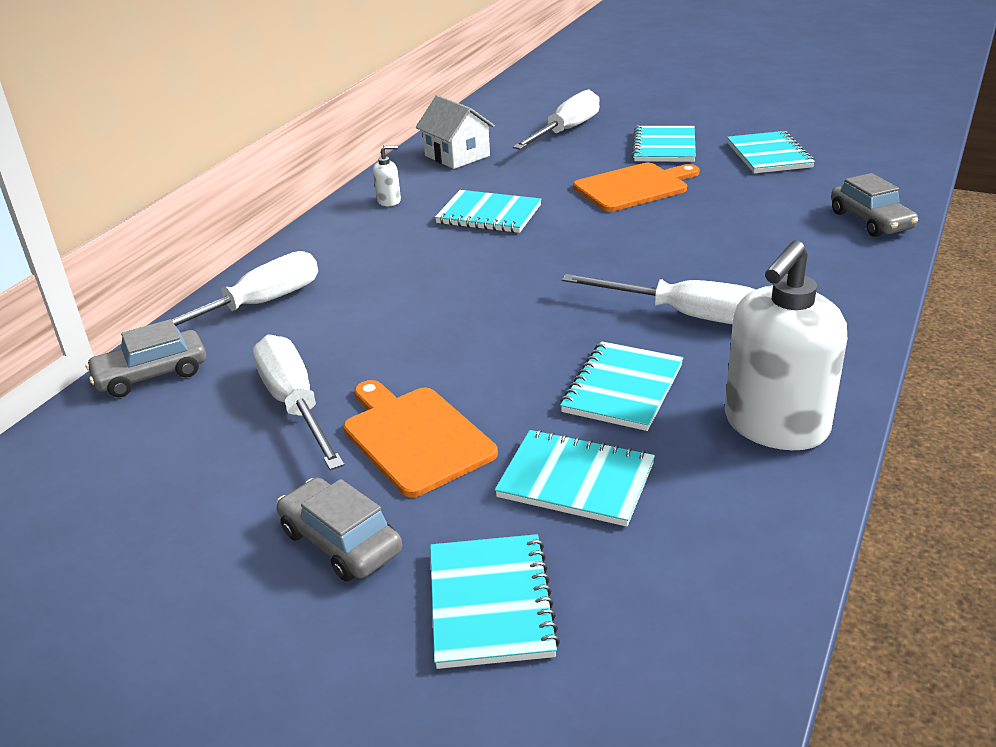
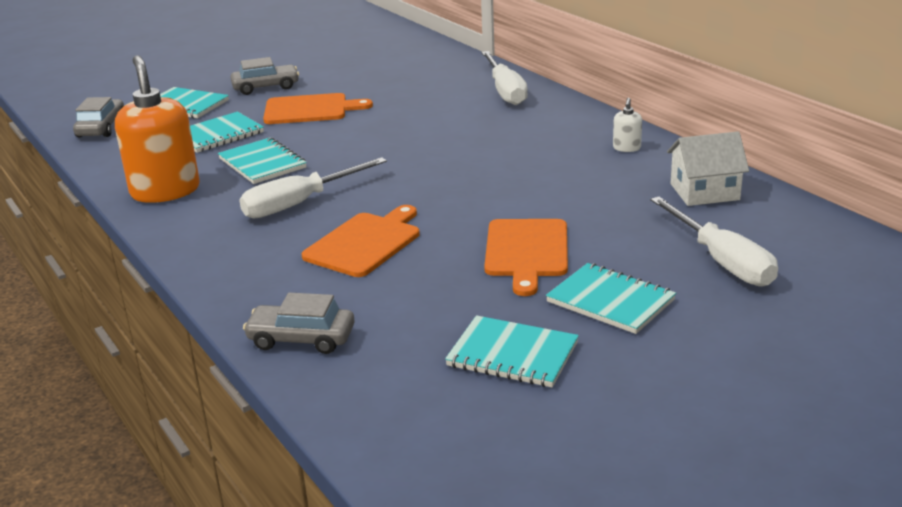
camera: 120 degrees right, 5 degrees down
(151, 375) = (461, 65): grey car -> grey car (101, 127)
(295, 405) = (381, 90): white screwdriver -> none
(489, 215) = (549, 178): turquoise notebook -> none
(710, 250) = (365, 243): none -> orange cutting board
(775, 425) = (165, 191): white soap dispenser -> orange soap dispenser

